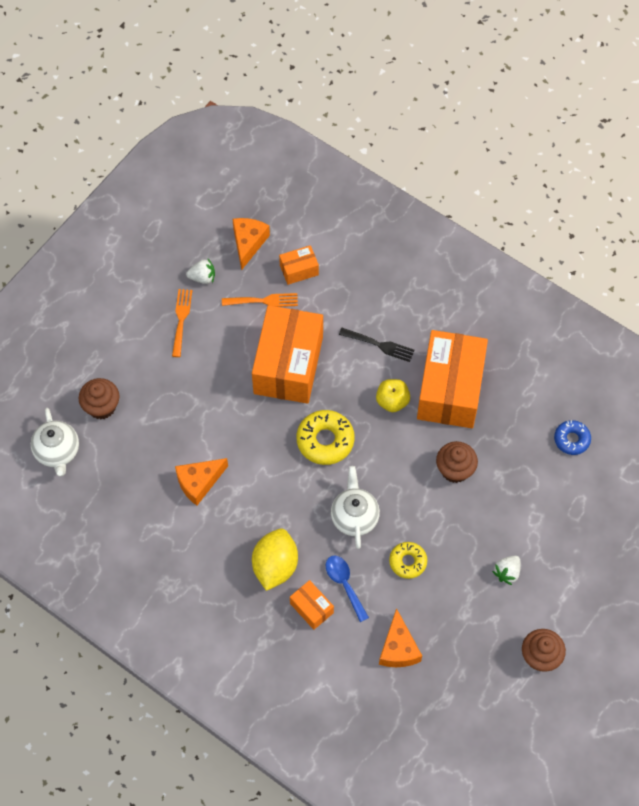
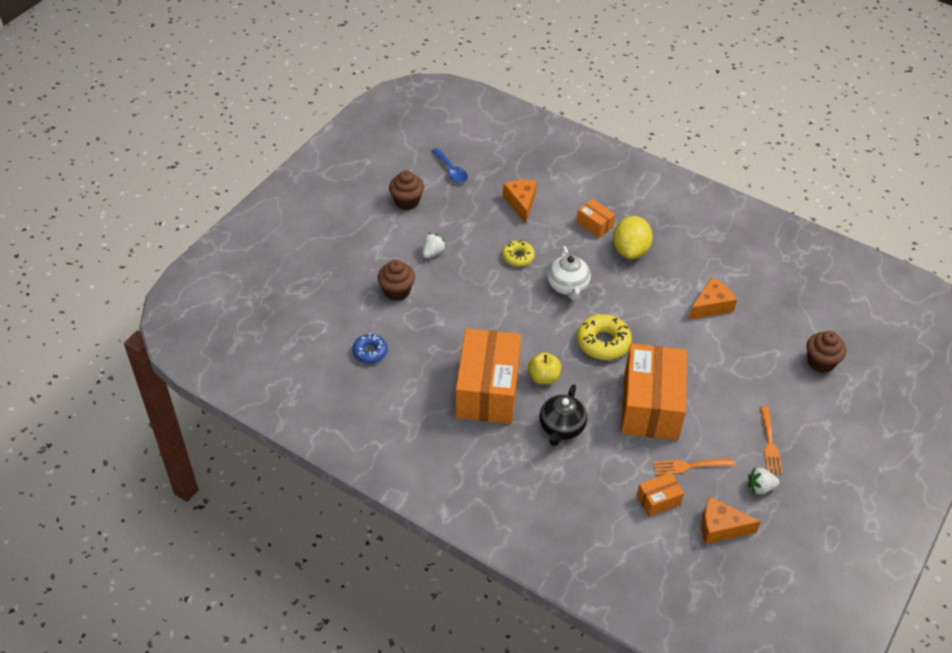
camera: 175 degrees right, 15 degrees down
(57, 451) = (846, 325): white teapot -> none
(248, 243) = (720, 527): orange cheese -> orange cheese turned 90 degrees clockwise
(345, 584) = (569, 240): blue spoon -> blue spoon (451, 170)
(380, 345) = (561, 428): black fork -> black teapot
(455, 470) = (480, 324): brown cupcake -> brown cupcake (397, 291)

